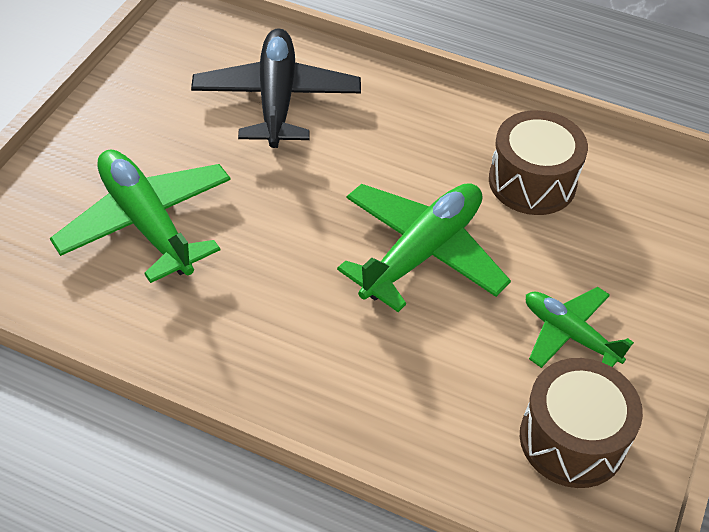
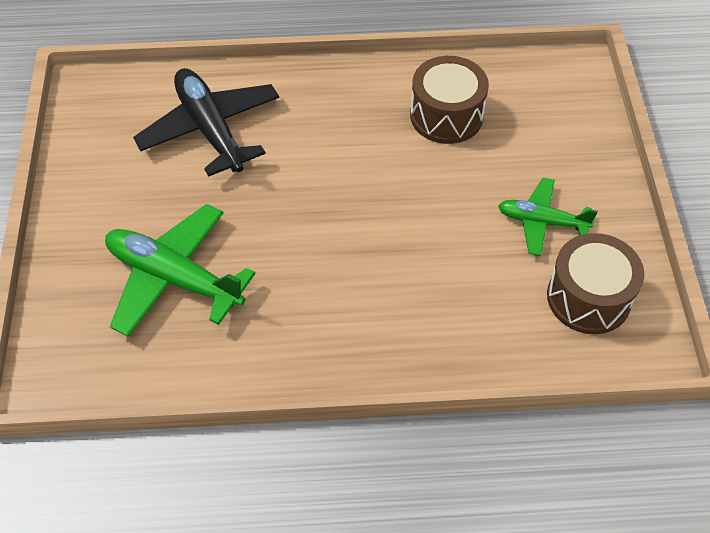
camera: 25 degrees left, 5 degrees up
(422, 253) = (401, 207): green plane -> none

